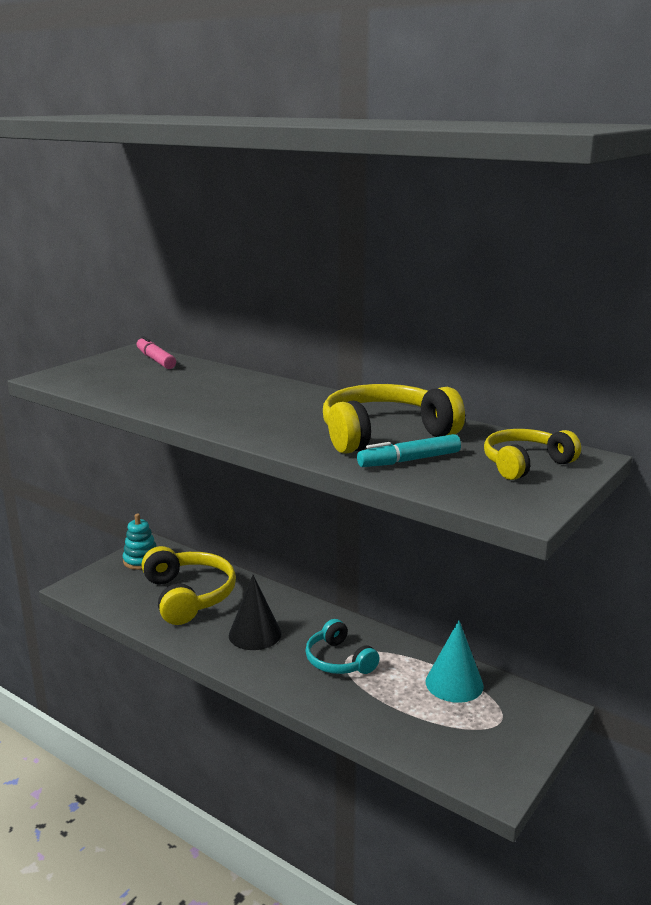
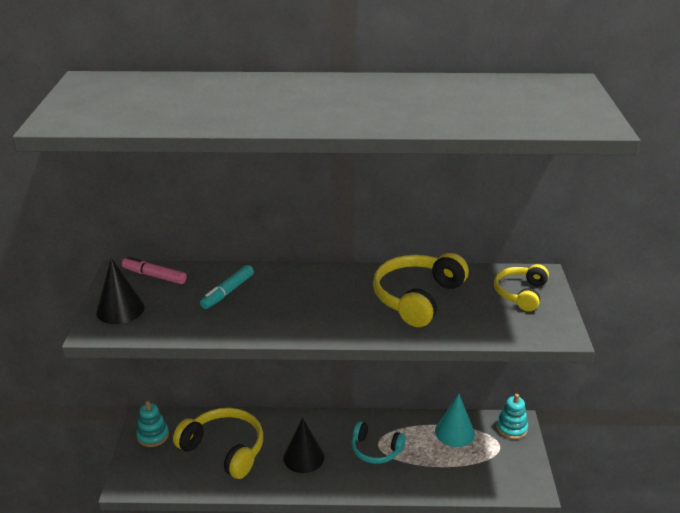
camera: 35 degrees left, 10 degrees up
(90, 371) = (120, 309): none -> black cone
(409, 460) = (459, 317): turquoise marker -> turquoise marker (227, 292)
(537, 711) = (511, 428): none -> turquoise stacking toy

